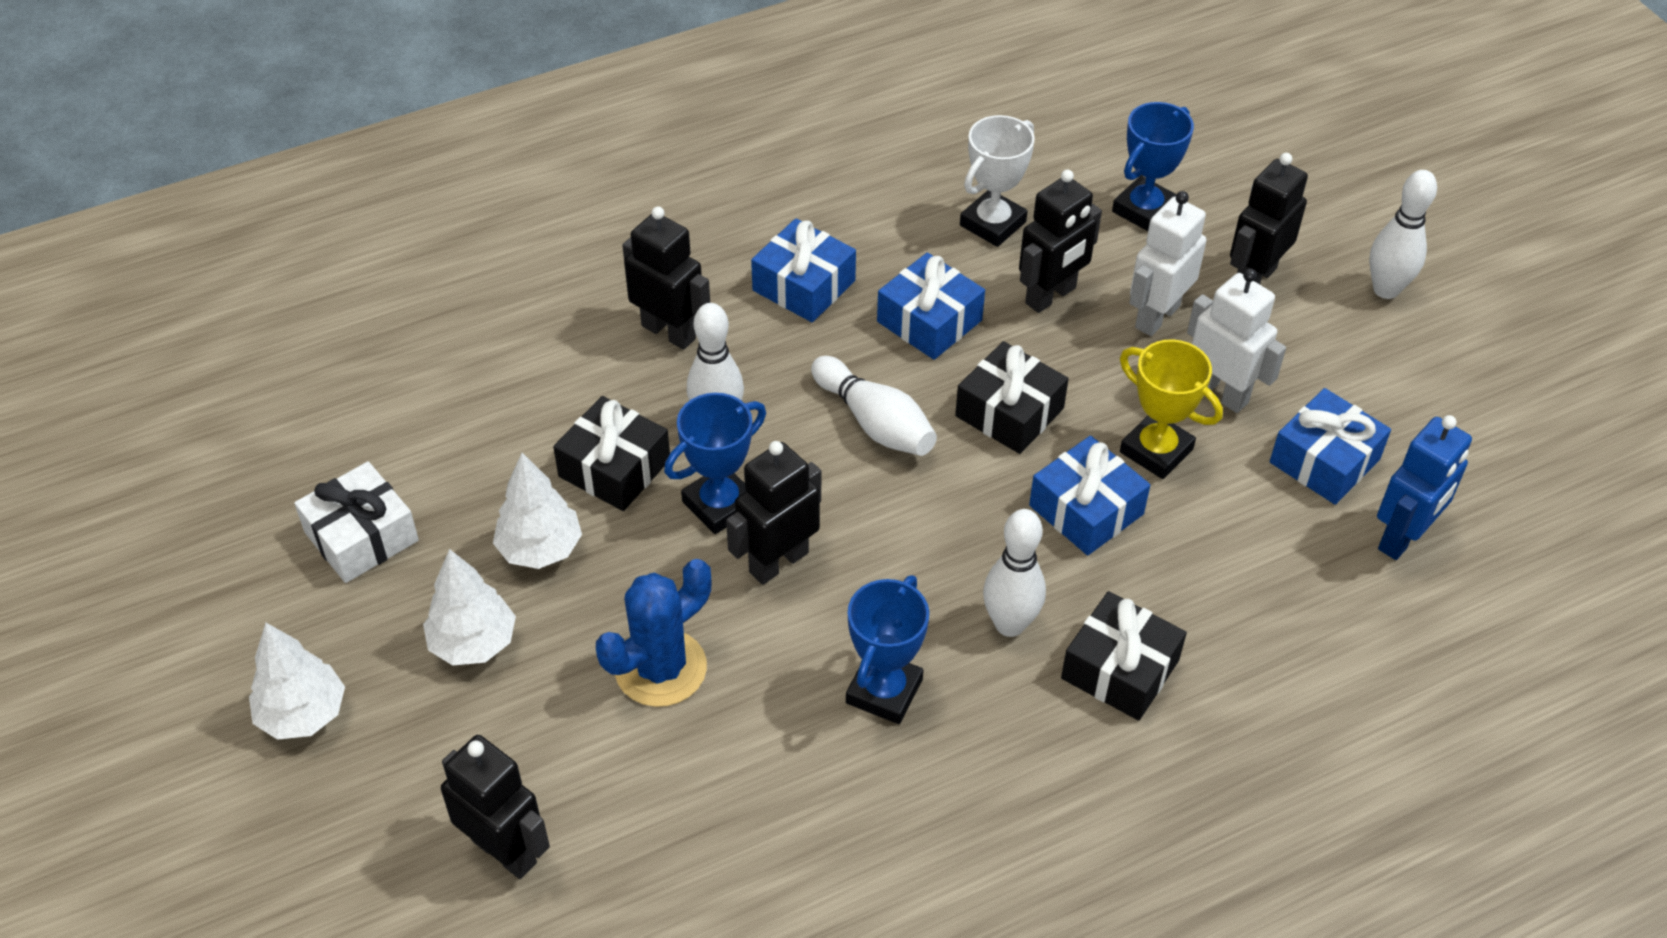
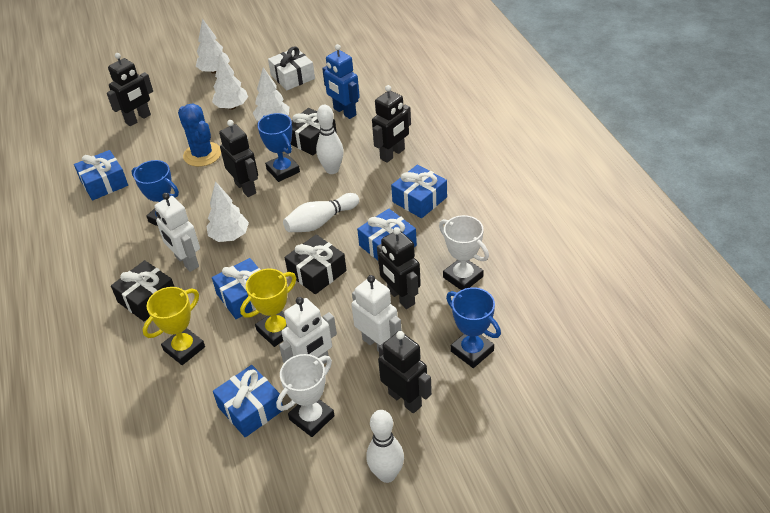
camera: 100 degrees right, 5 degrees down
(767, 859) = (104, 183): none -> blue gift
(929, 563) = (229, 236): none -> white tree
(1009, 624) = (186, 261): white bowling pin -> white robot
(1227, 579) = (184, 348): none -> yellow trophy
(1318, 382) = (311, 418): none -> white trophy
(1403, 538) = (186, 436): blue robot -> blue robot (344, 112)

